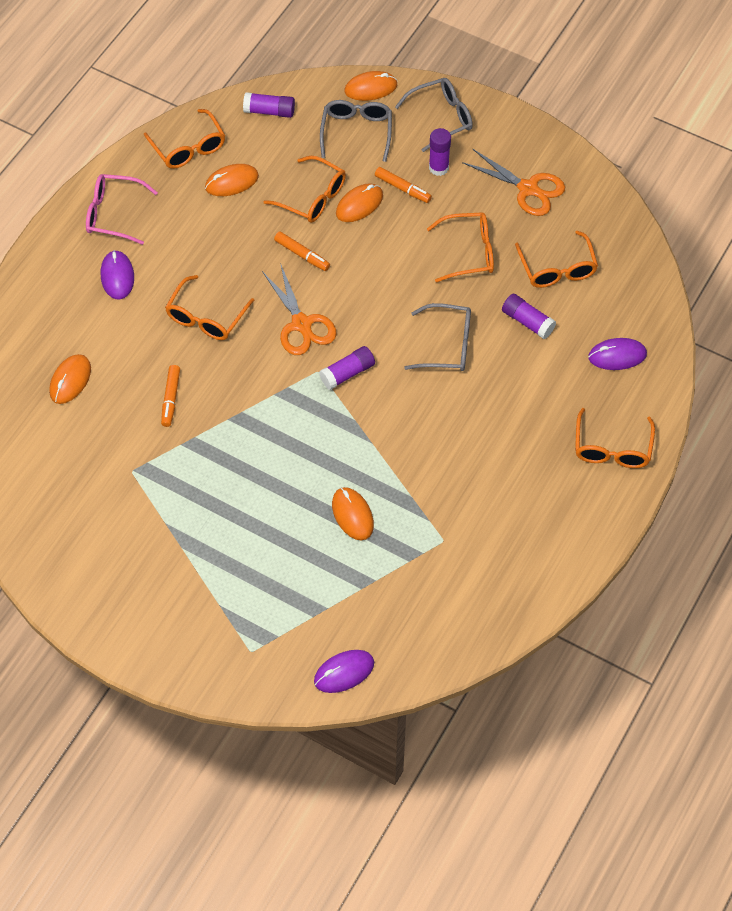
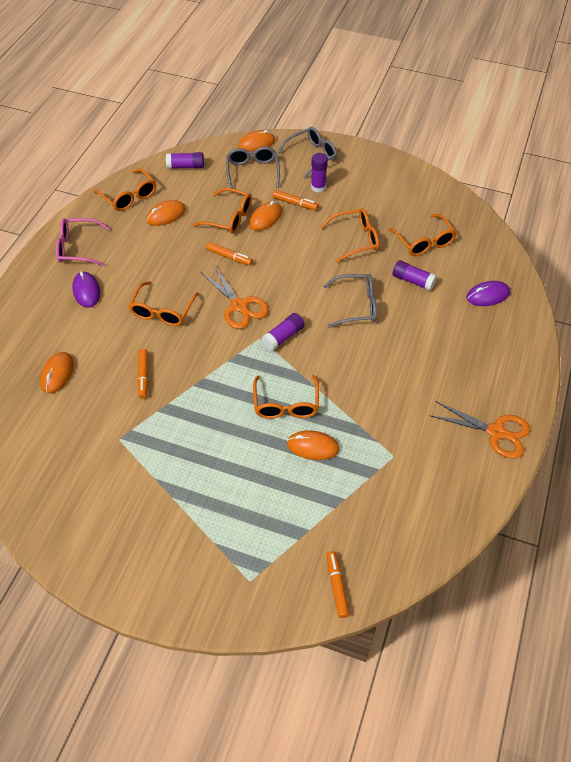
camera: 10 degrees left, 5 degrees down
(344, 672) = (337, 586): purple mouse -> orange marker
(352, 515) = (313, 446): orange mouse -> orange mouse turned 45 degrees counterclockwise
(528, 189) = (386, 192): orange scissors -> orange scissors (496, 432)
(612, 449) = (506, 363): orange glasses -> orange glasses (286, 404)

